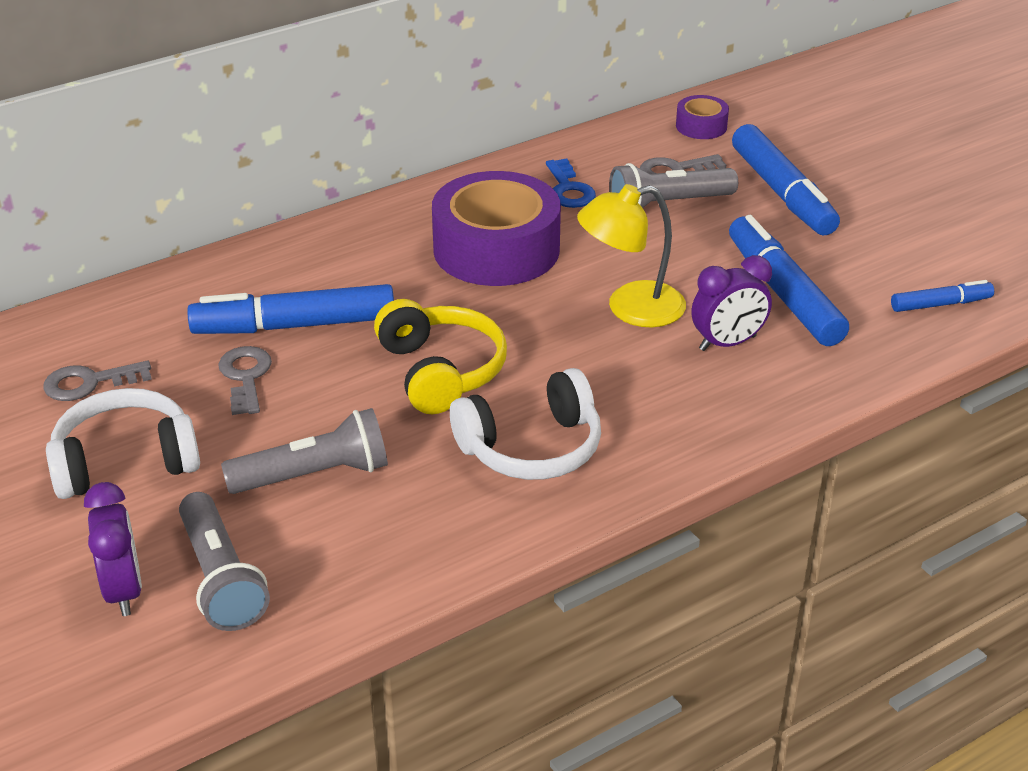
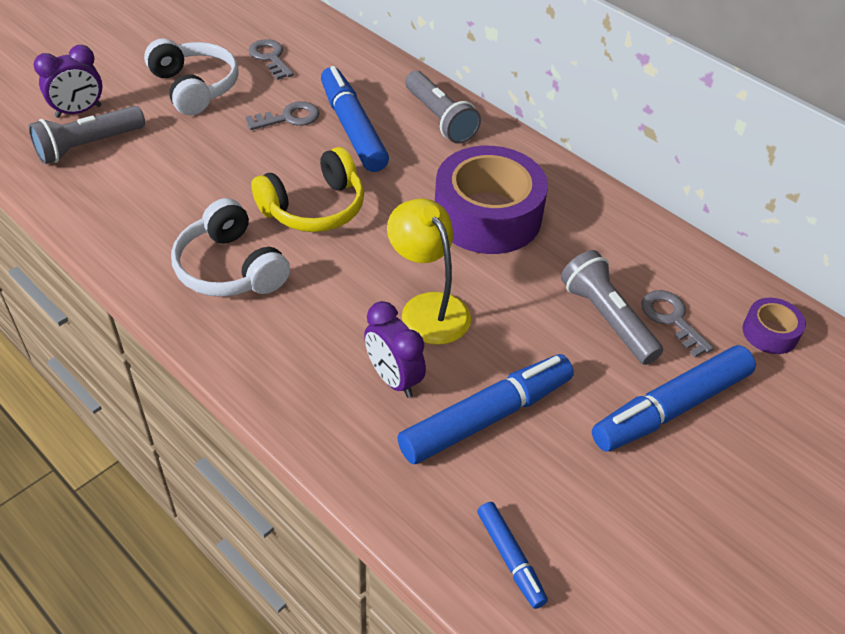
camera: 75 degrees right, 10 degrees up
(314, 475) = (189, 166): grey flashlight -> grey flashlight (439, 119)
(569, 189) = (601, 248): blue key -> none

